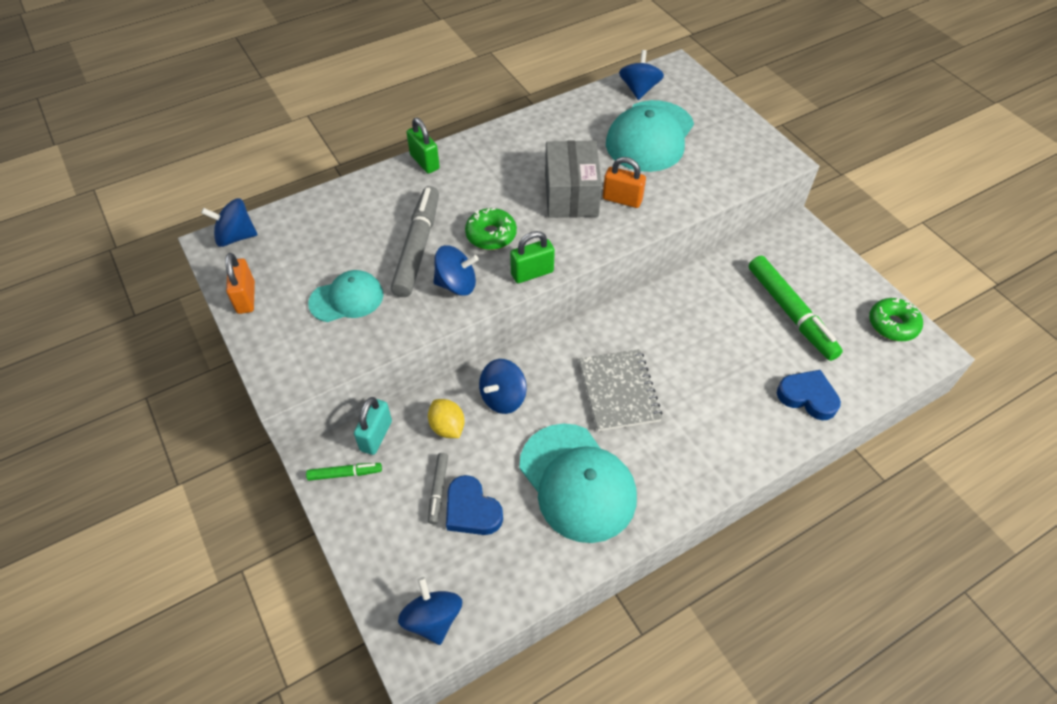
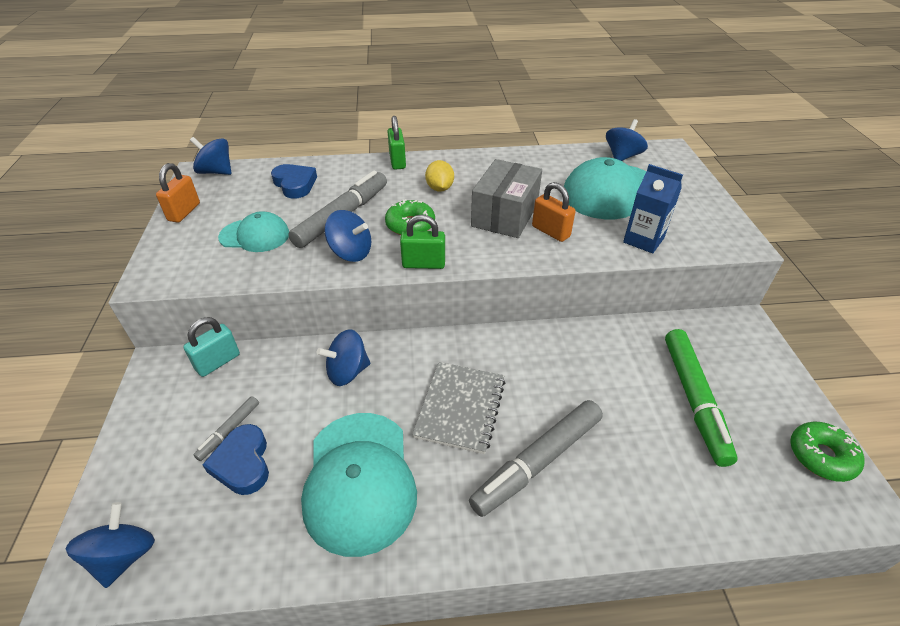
camera: 25 degrees right, 10 degrees down
(345, 474) = (168, 383): green marker -> none
(447, 427) = (280, 378): yellow lemon -> yellow lemon (439, 188)
(702, 410) = (537, 462): none -> grey marker
(704, 182) = (643, 240): none -> blue carton
(807, 397) = (671, 496): blue heart -> blue heart (295, 184)

